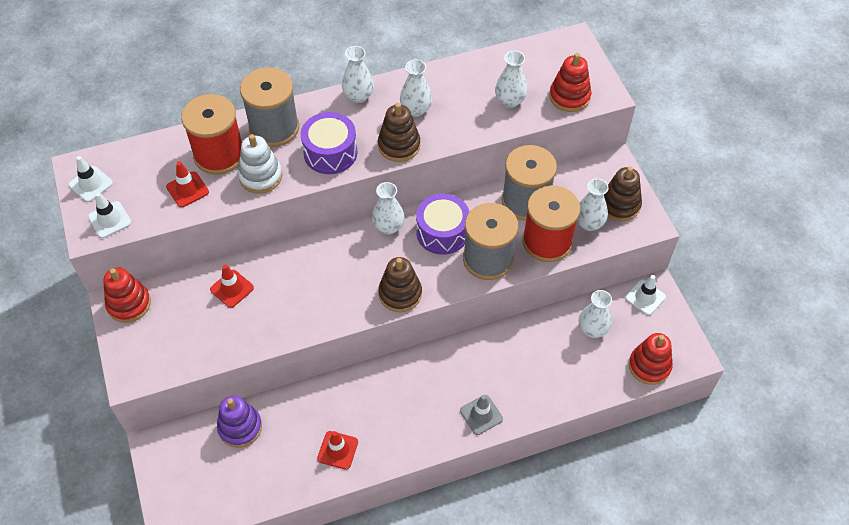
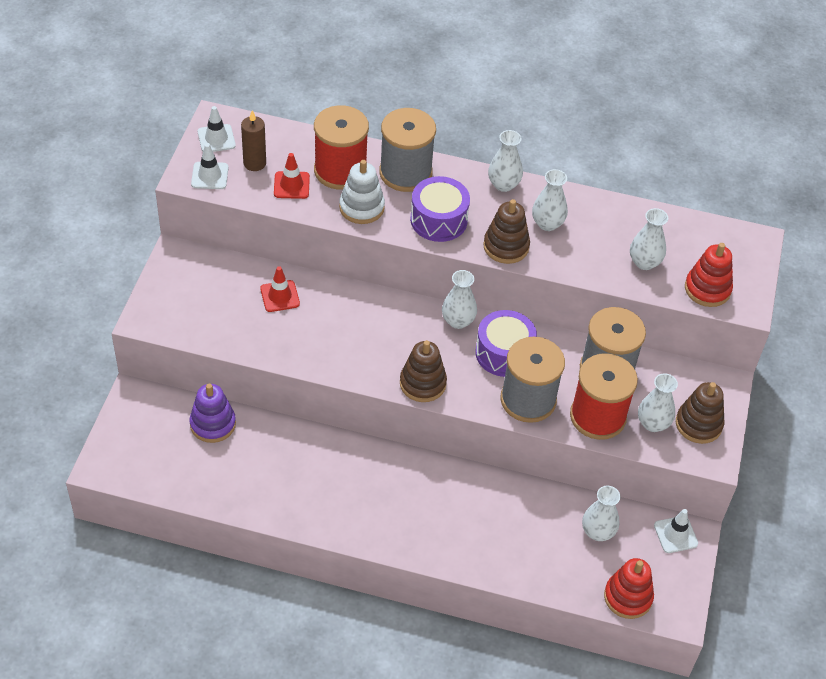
camera: 30 degrees right, 5 degrees down
(129, 304) = (186, 261): red stacking toy -> none
(141, 187) = (254, 163): none -> brown candle
(337, 450) = (280, 493): red traffic cone -> none
(481, 415) = (431, 541): grey traffic cone -> none

